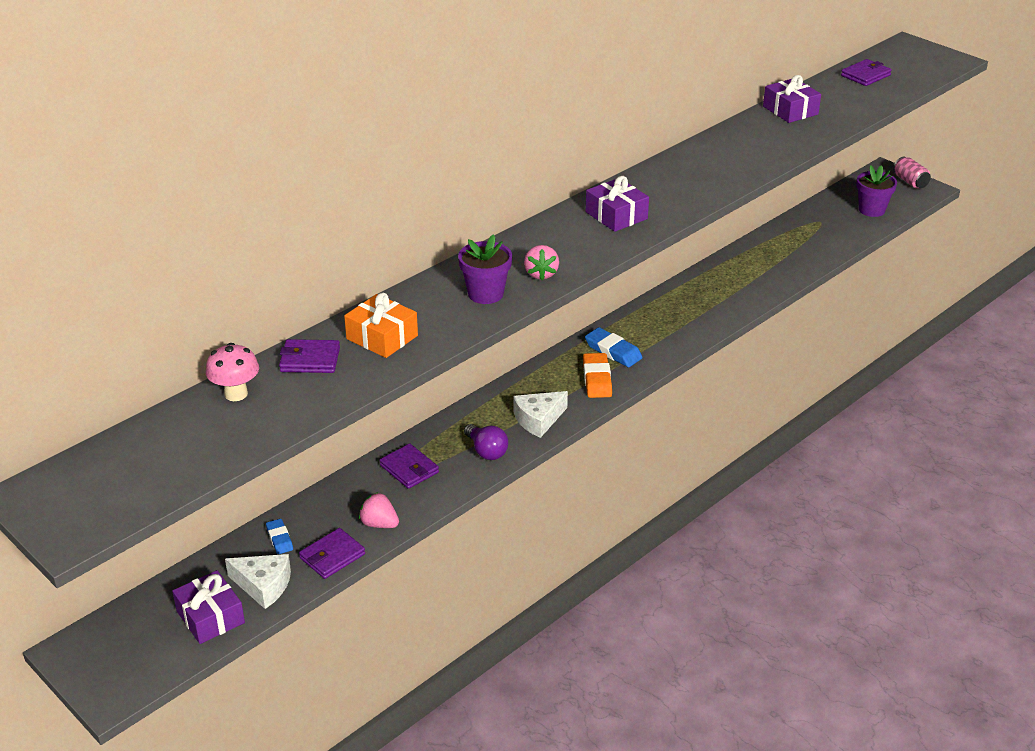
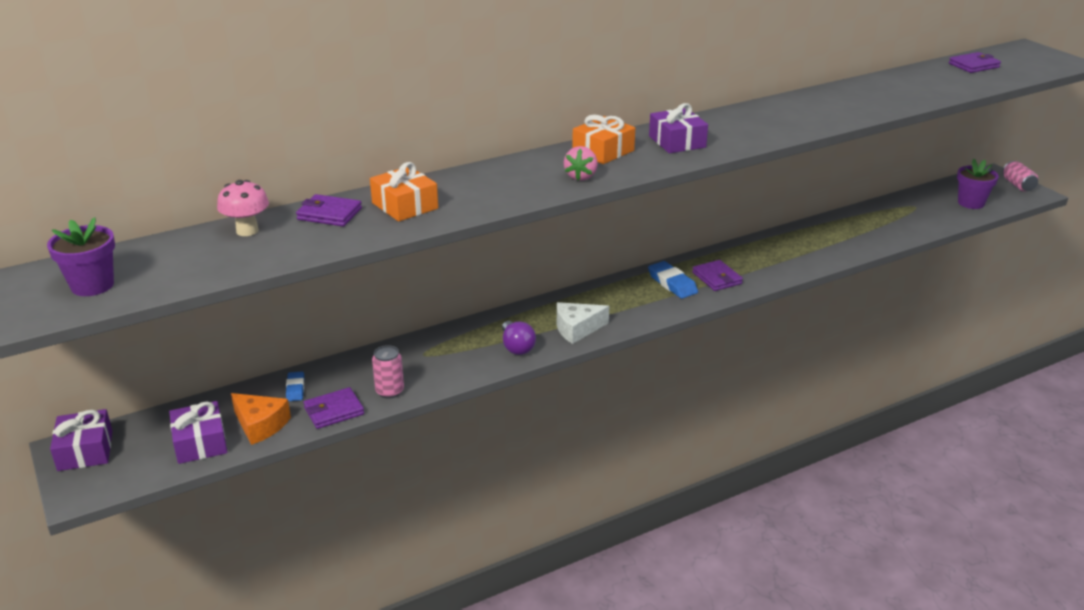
camera: 15 degrees right, 5 degrees down
(263, 586) = (260, 425): white cheese -> orange cheese
(379, 524) = (390, 391): pink strawberry -> pink can
(409, 469) = (439, 351): purple wallet -> purple wallet (717, 278)
(485, 294) = (520, 185): purple flower pot -> purple flower pot (92, 285)
(548, 238) = (603, 151): none -> orange gift
(597, 379) = (647, 304): orange eraser -> none
(790, 110) = (886, 83): purple gift -> purple gift (85, 450)

